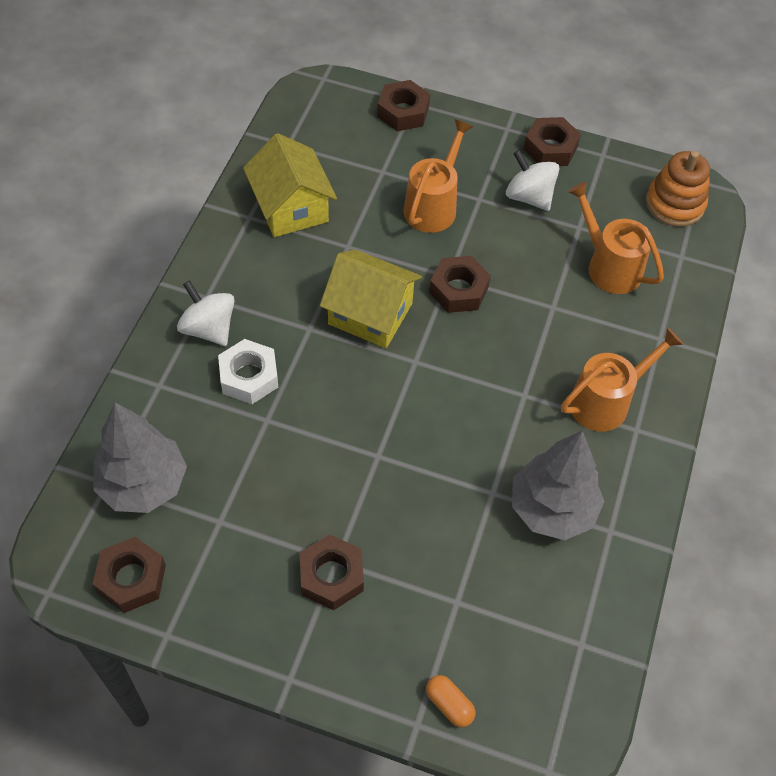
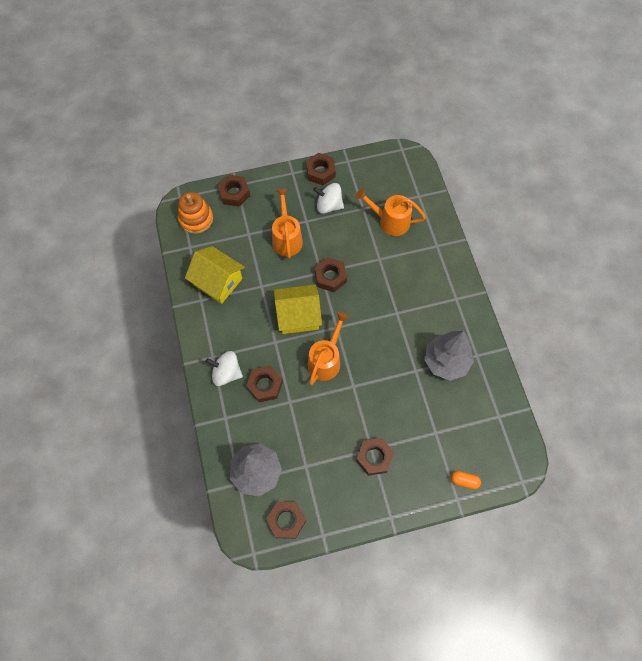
camera: 30 degrees left, 10 degrees up
(249, 377) = (265, 385): white nut -> brown nut
(606, 401) = (434, 293): orange watering can -> orange watering can (326, 360)
(674, 204) = (398, 169): orange stacking toy -> orange stacking toy (196, 219)

